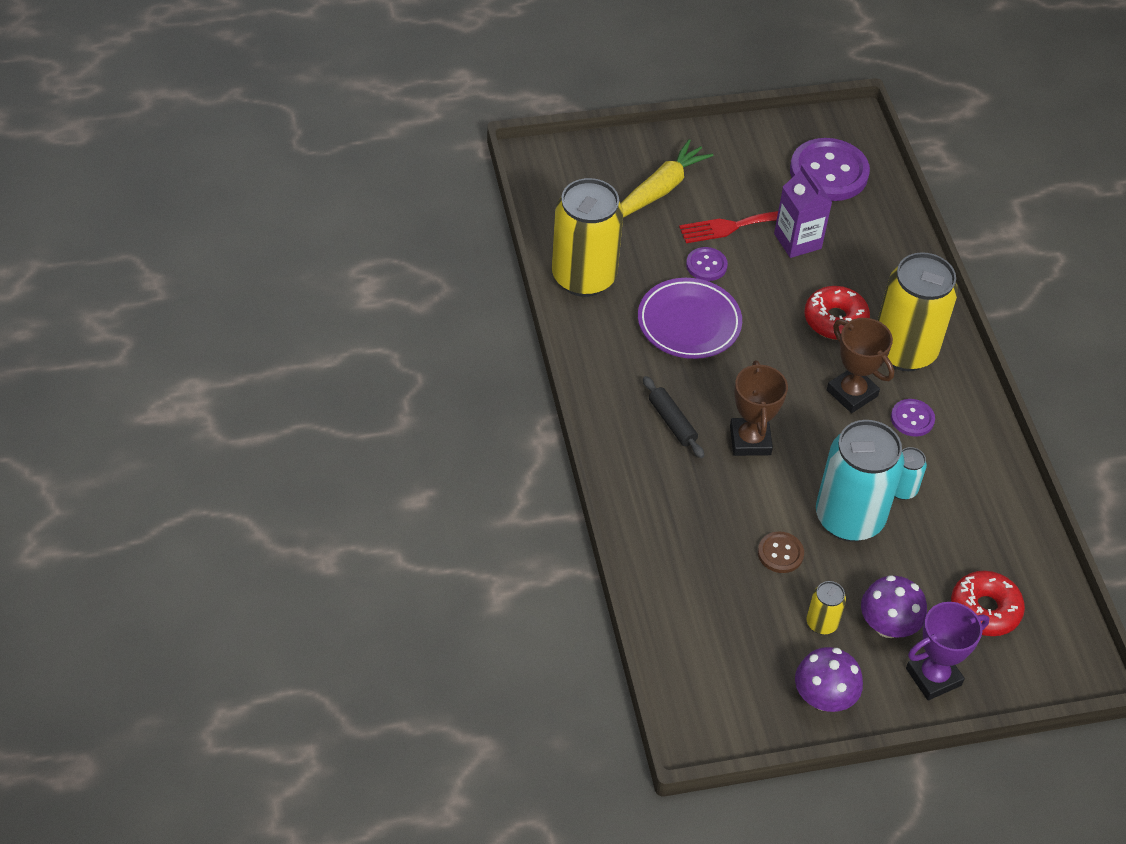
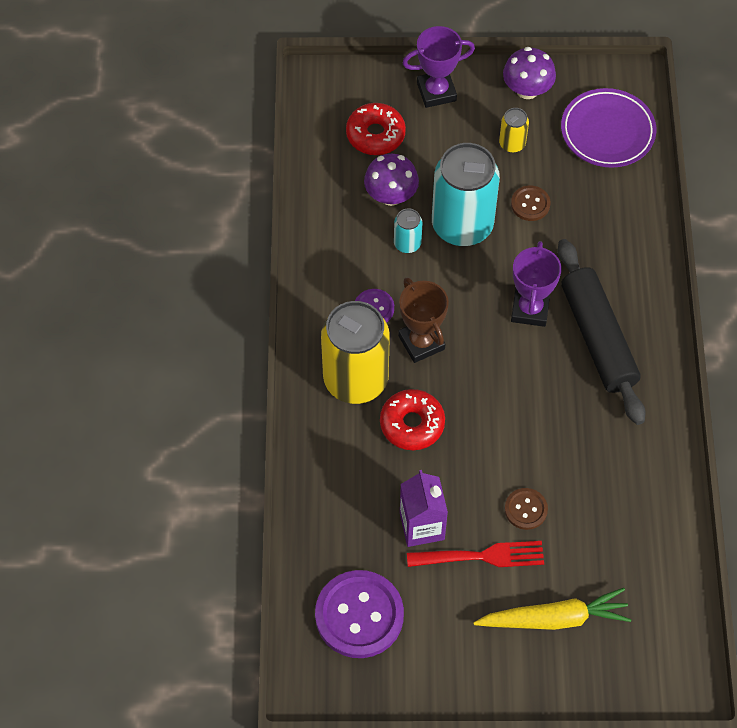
camera: 165 degrees left, 10 degrees up
(584, 277) = (656, 514): yellow can -> none
(659, 190) = (554, 618): yellow carrot -> yellow carrot turned 150 degrees counterclockwise
(672, 422) = (597, 338): black rolling pin -> black rolling pin, size x2.07
(689, 323) = (559, 442): purple plate -> purple plate (607, 132)
(706, 265) = (526, 509): purple button -> brown button
(750, 440) = (530, 309): brown trophy -> purple trophy
(888, 625) = (459, 134): purple mushroom -> purple mushroom (391, 195)

